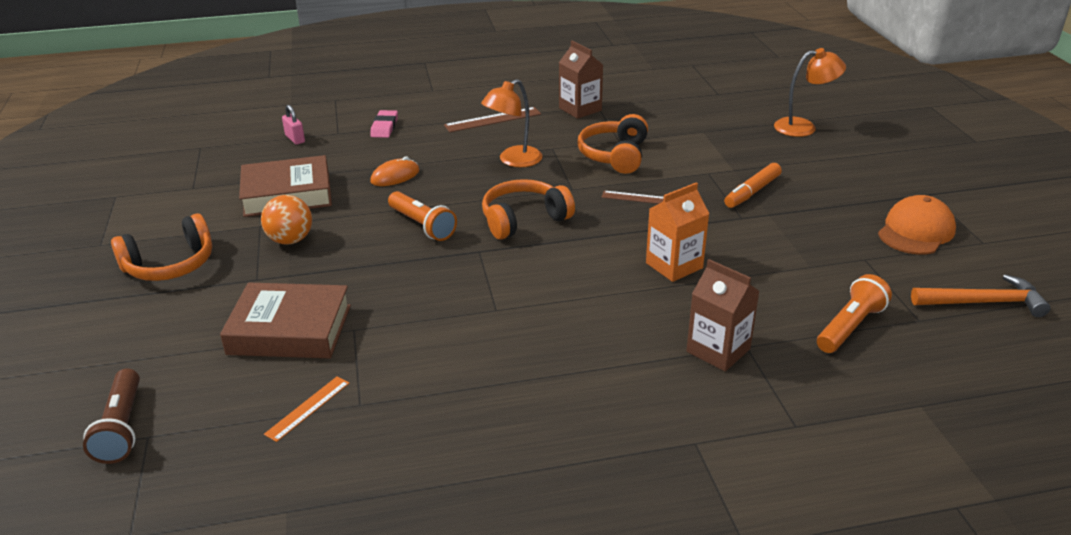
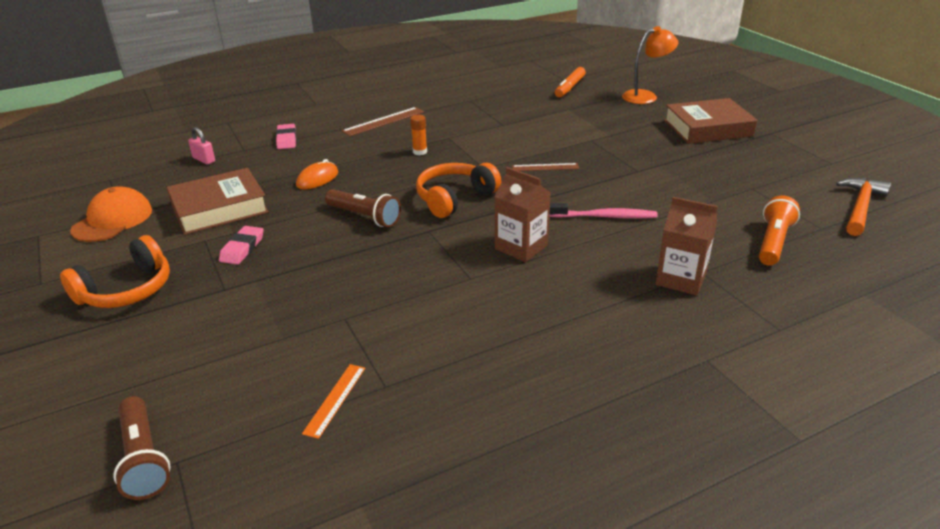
camera: 15 degrees left, 0 degrees up
(290, 240) = (242, 248): orange ball -> pink eraser
(290, 329) = (281, 329): brown book -> brown book (707, 128)
(422, 225) = (364, 217): orange flashlight -> brown flashlight
(513, 160) = (420, 152): orange lamp -> orange glue stick
(580, 109) = (456, 104): brown carton -> brown carton (521, 247)
(614, 155) = (505, 136): orange headphones -> none
(674, 265) = (605, 216): orange carton -> pink toothbrush
(752, 192) = (634, 150): orange marker -> orange marker (569, 87)
(916, 231) = (777, 162): orange cap -> orange cap (112, 220)
(984, 303) = (860, 207): orange hammer -> orange hammer turned 45 degrees counterclockwise

